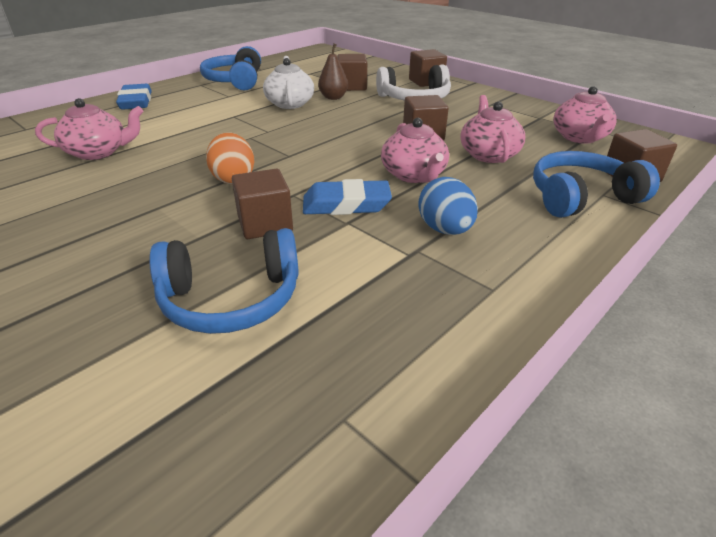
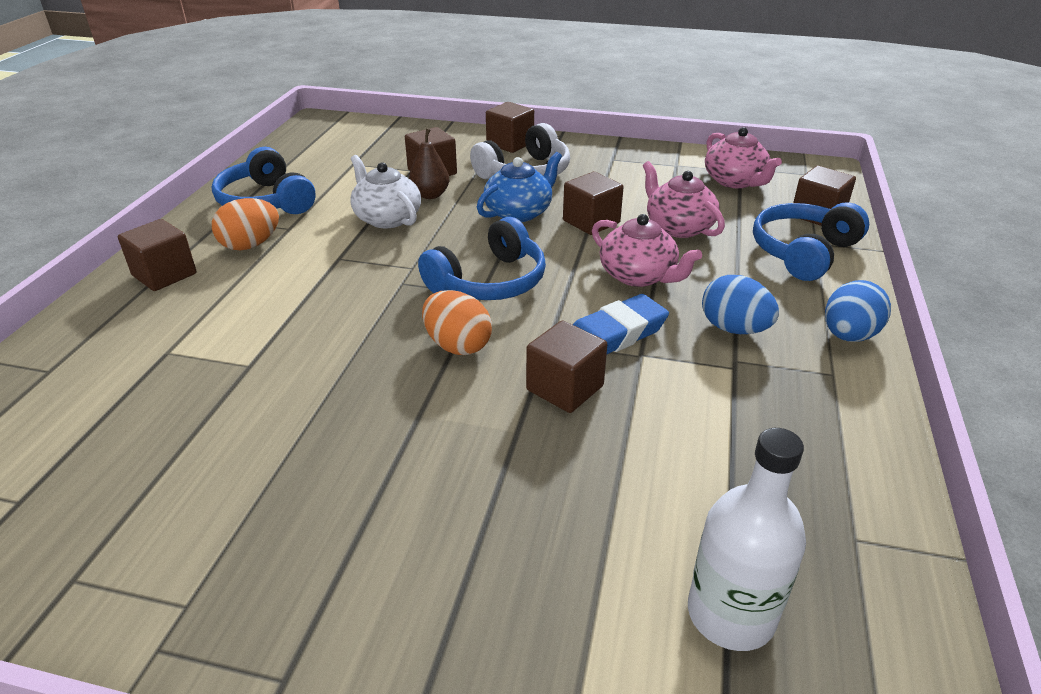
camera: 30 degrees left, 0 degrees up
(98, 152) = (228, 369): pink teapot -> none
(136, 102) = (164, 274): blue eraser -> brown cube
(167, 418) = (731, 614): none -> white bottle
(196, 99) = (250, 245): none -> orange egg
(231, 299) = (638, 481): blue headphones -> blue headphones (489, 282)
(378, 119) = (519, 212): none -> blue teapot
(546, 267) = (848, 336): none -> blue egg

